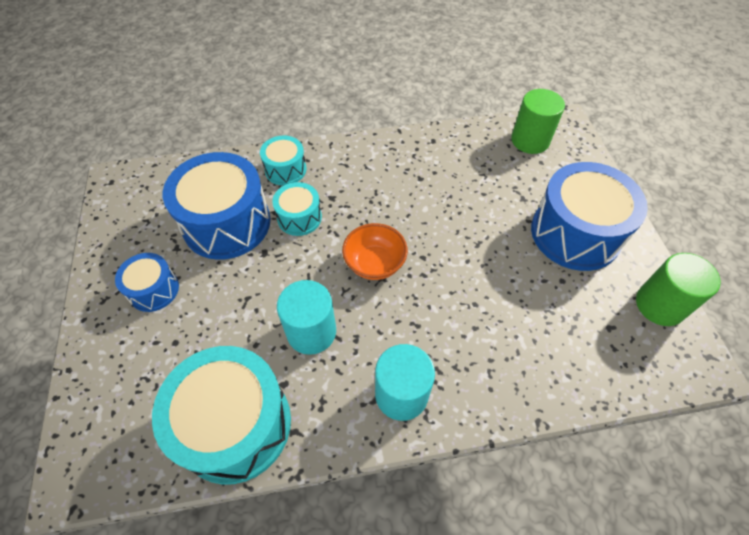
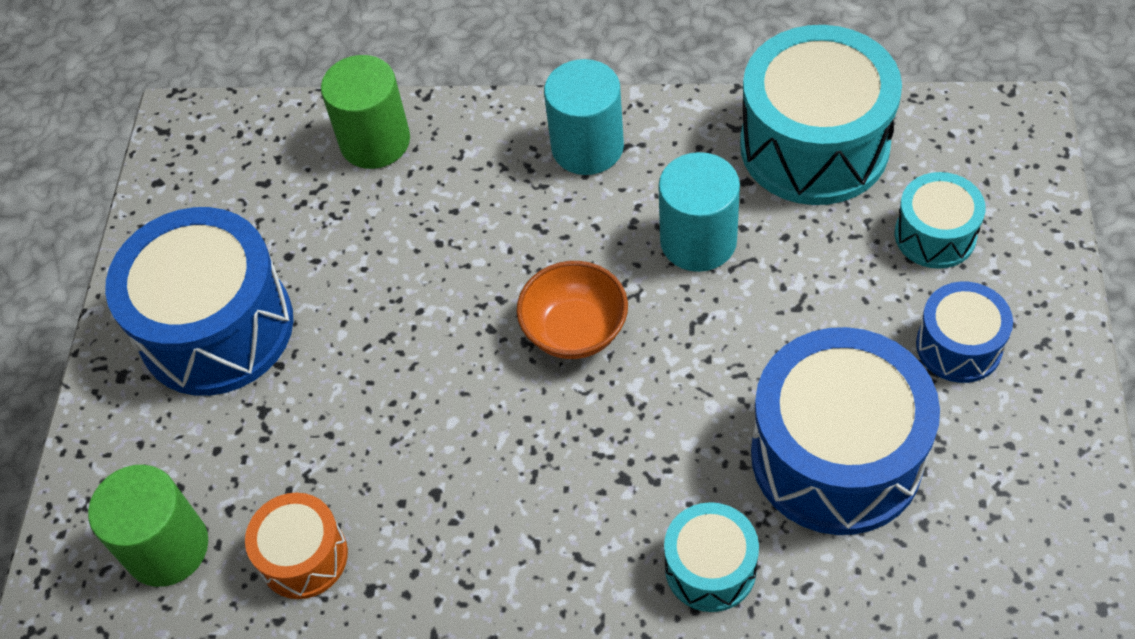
camera: 160 degrees left, 0 degrees up
(299, 217) = (694, 443): turquoise drum -> turquoise drum (935, 235)
(468, 146) = (303, 556): none -> orange drum
(659, 305) = (173, 200): green cylinder -> green cylinder (375, 141)

